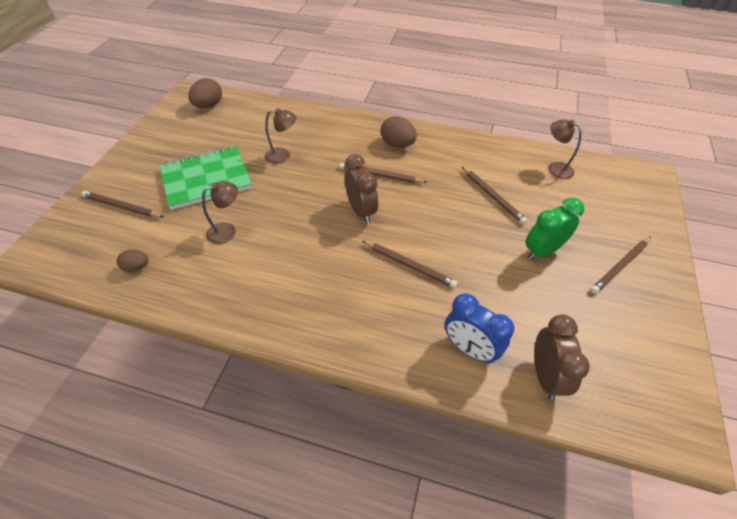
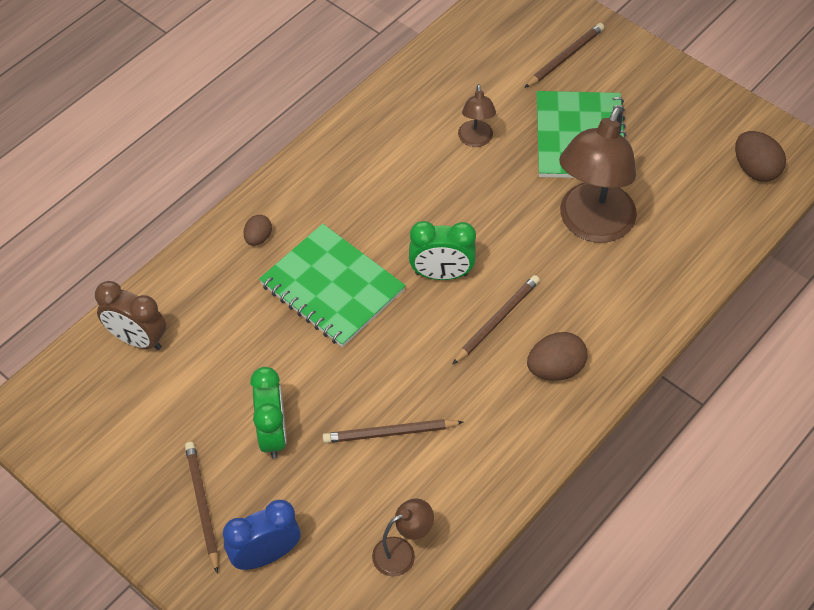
camera: 115 degrees right, 5 degrees up
(137, 267) = (461, 60): brown egg -> brown egg (258, 238)
(283, 156) = (591, 225): brown lamp -> brown lamp, size x2.10
(361, 211) = (441, 274): brown clock -> green clock
(409, 265) = (332, 287): brown pencil -> green notebook
(469, 349) = (203, 292): blue clock -> blue clock (265, 555)

